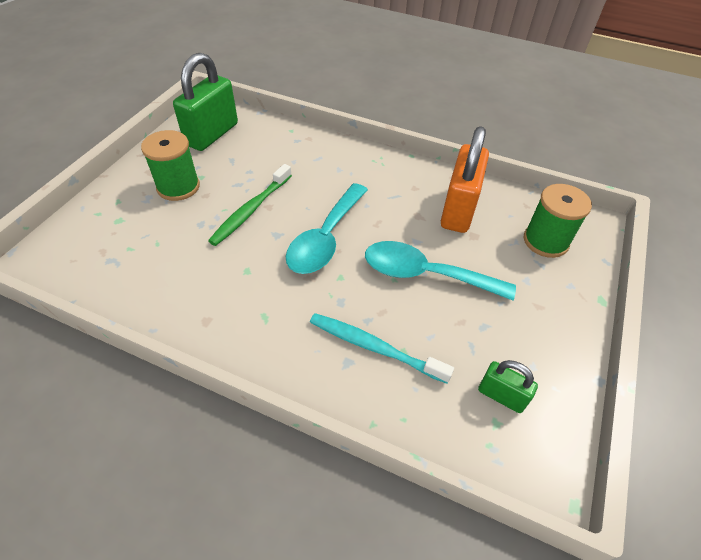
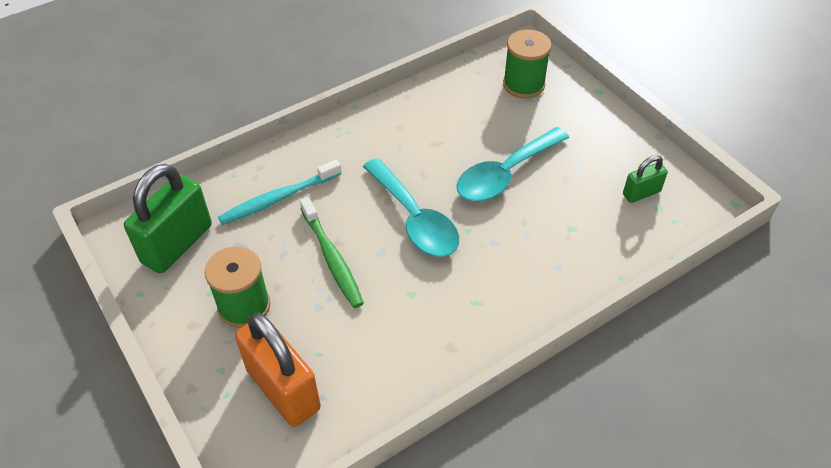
camera: 55 degrees left, 0 degrees up
(212, 134) = (177, 244): green padlock -> green padlock turned 60 degrees clockwise
(374, 347) = (555, 243): turquoise toothbrush -> turquoise toothbrush (278, 198)
(458, 210) = (450, 114): orange padlock -> orange padlock (283, 389)

